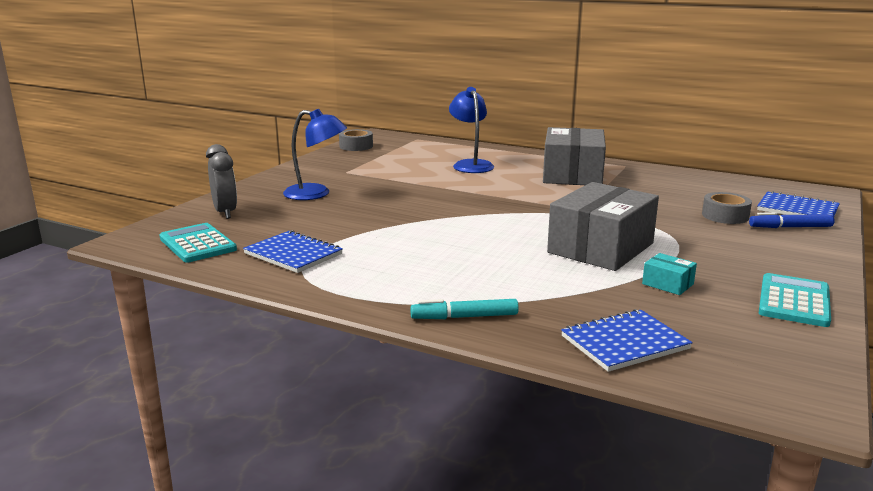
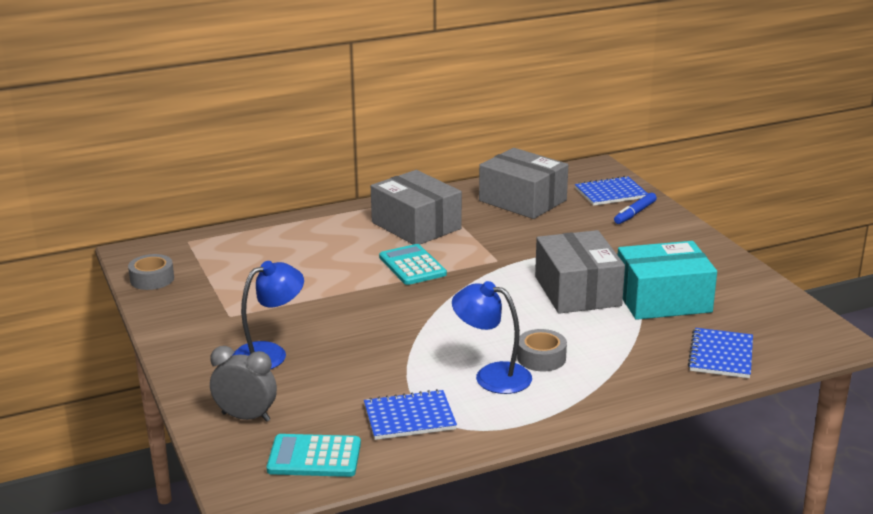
camera: 50 degrees left, 5 degrees up
(464, 317) = (621, 392): turquoise marker -> none
(470, 165) = (315, 252): blue lamp -> blue lamp (492, 376)
(667, 284) = (663, 300): turquoise box -> turquoise box, size x2.45
(696, 188) = (522, 200): none -> grey box
(725, 216) = (586, 221): grey tape -> grey tape (541, 358)
(794, 301) = (733, 276): turquoise calculator -> turquoise calculator (412, 266)

